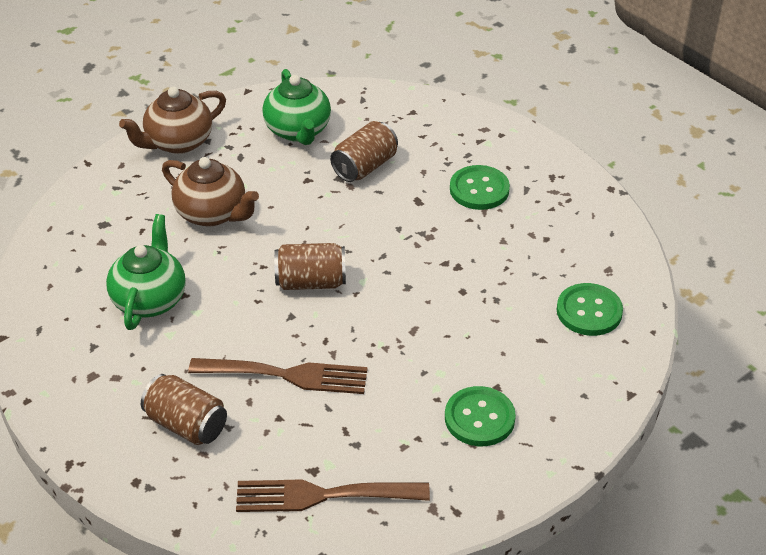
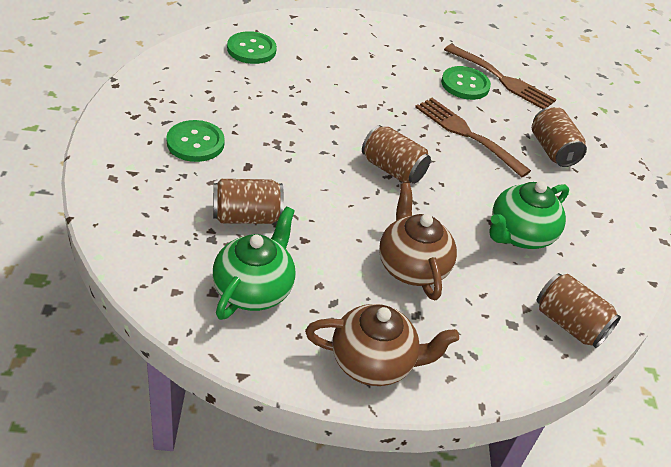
camera: 145 degrees left, 0 degrees up
(59, 252) = (569, 323): none -> brown can
(479, 418) = (382, 54): green button -> green button (465, 85)

